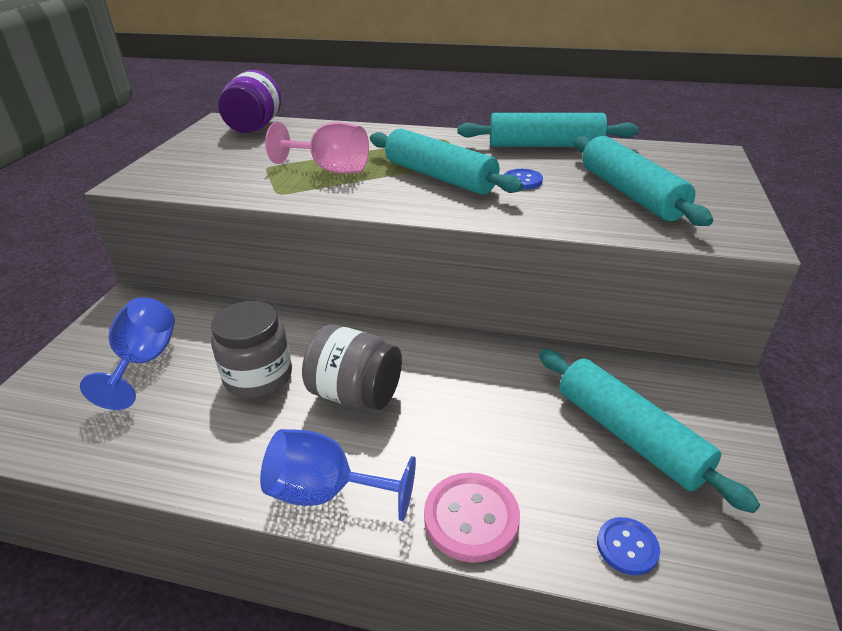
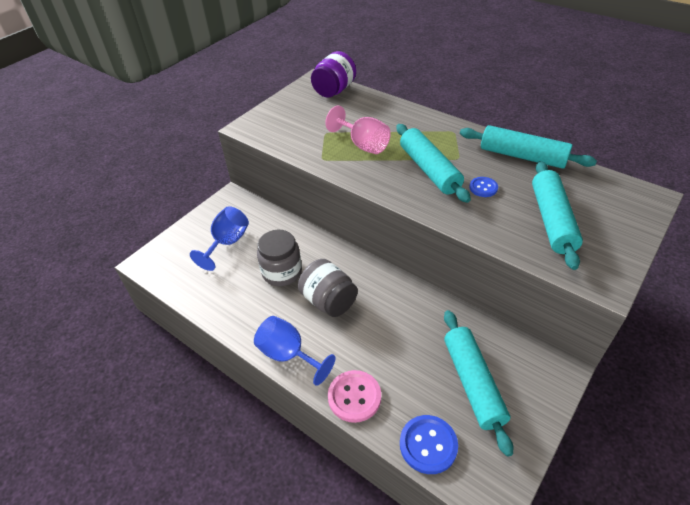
camera: 25 degrees right, 10 degrees up
(627, 547) = (428, 445): blue button -> blue button, size x1.68

